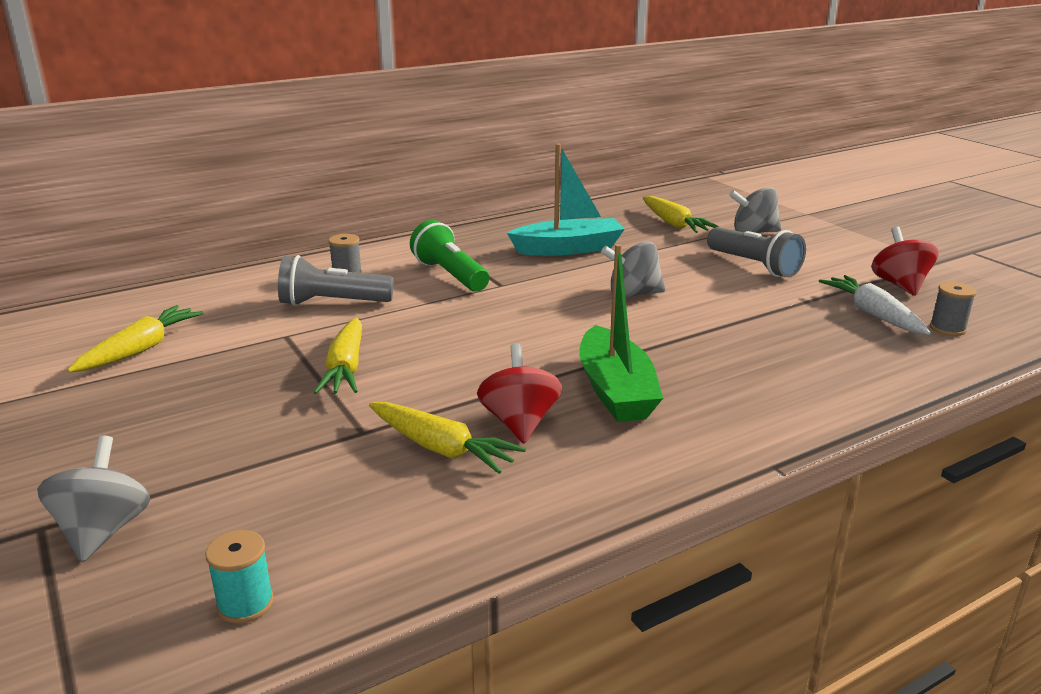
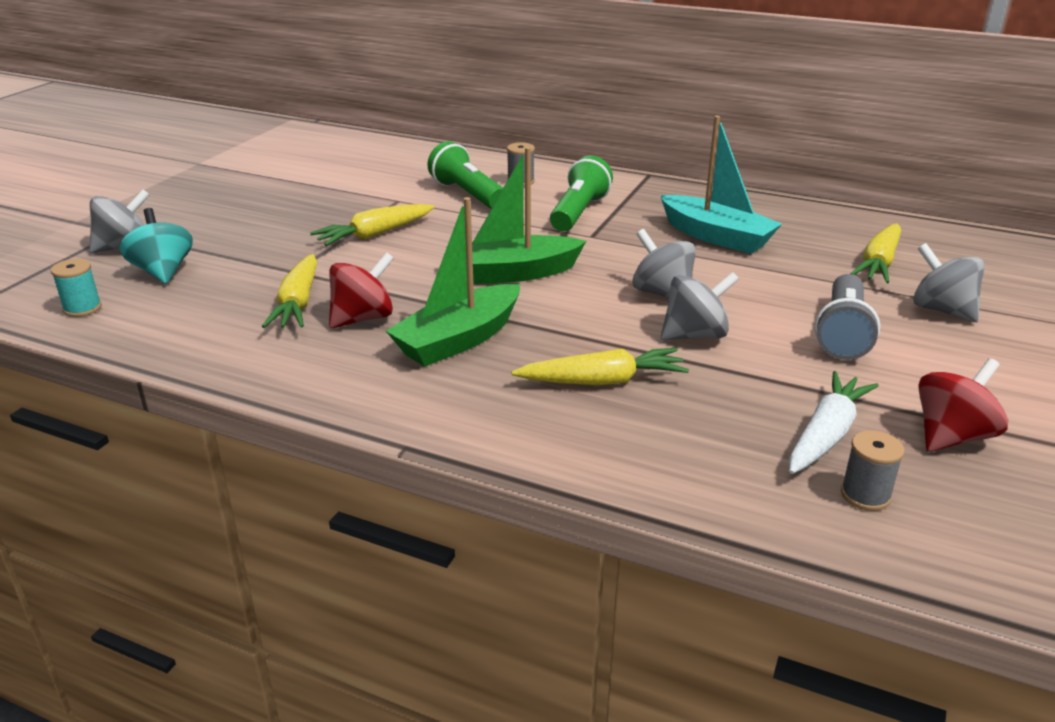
camera: 55 degrees right, 5 degrees up
(141, 349) = (327, 172): yellow carrot -> yellow carrot (603, 381)
(231, 517) = (163, 271): none -> turquoise spinning top
(333, 303) = (467, 194): grey flashlight -> green flashlight
(524, 333) = (512, 273): none -> green boat
(708, 305) = (695, 335): none -> grey spinning top

